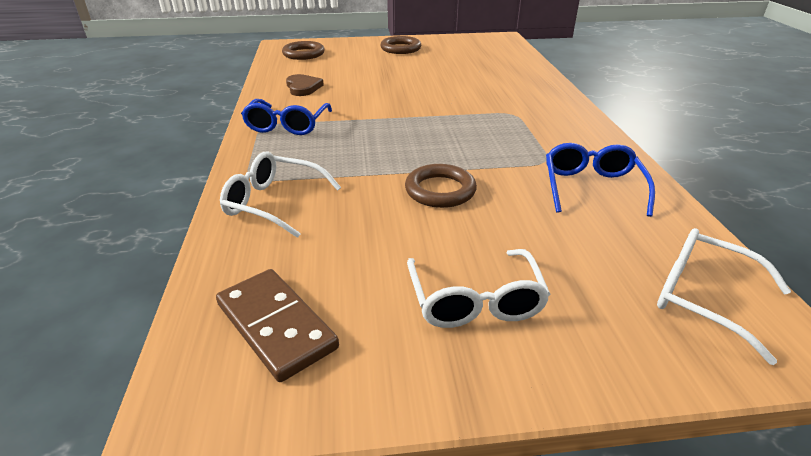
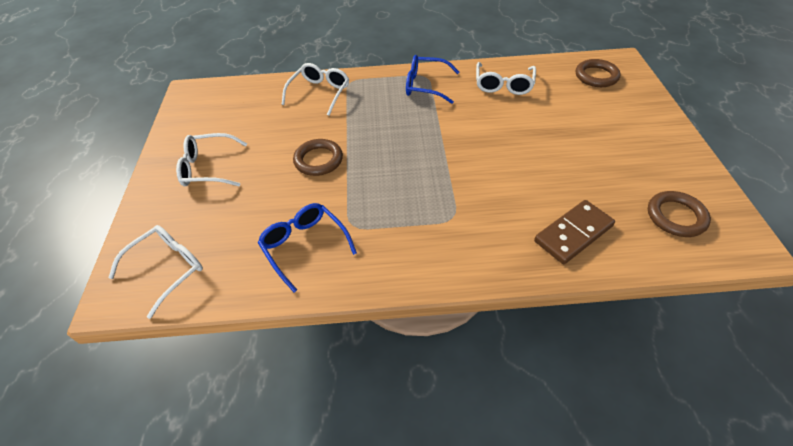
camera: 95 degrees right, 15 degrees up
(276, 326) = (220, 106): brown domino -> brown domino (573, 233)
(303, 87) = (503, 85): brown heart -> white glasses
(401, 48) = (643, 141): brown ring -> brown ring (676, 216)
(591, 187) = (304, 246): blue glasses -> blue glasses turned 135 degrees counterclockwise

